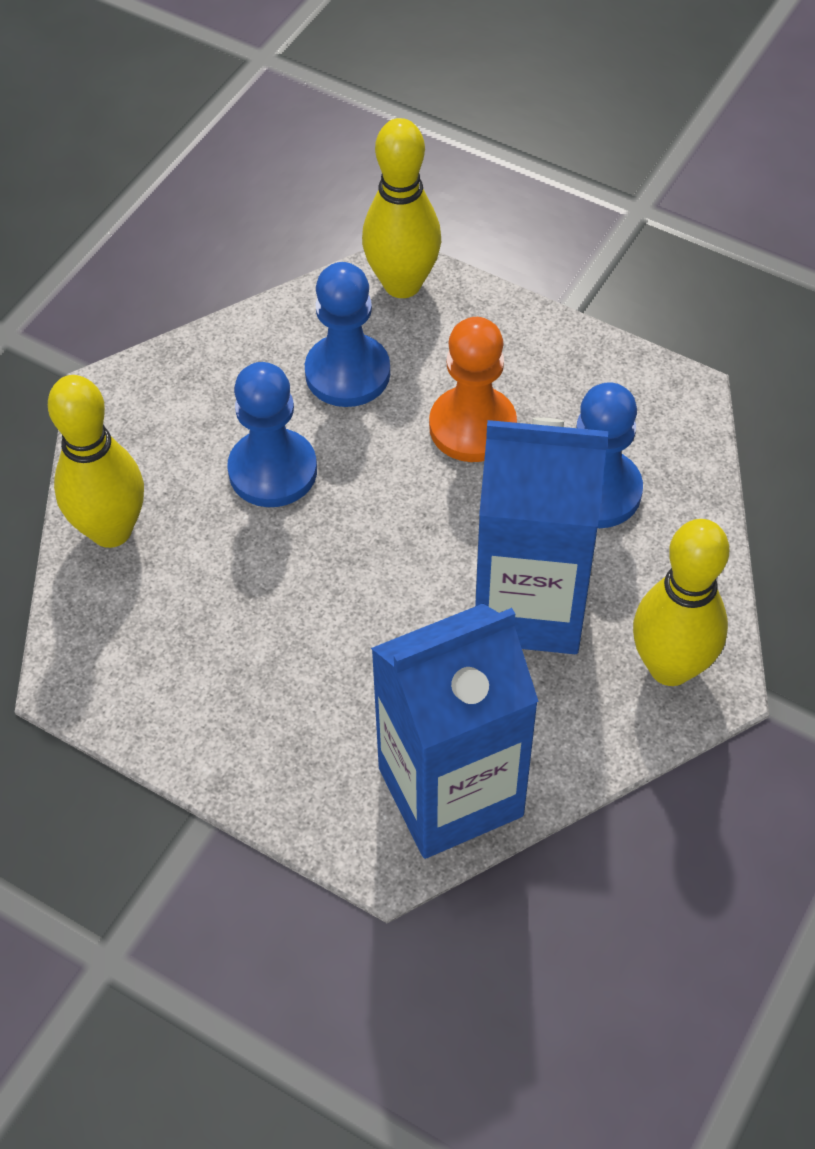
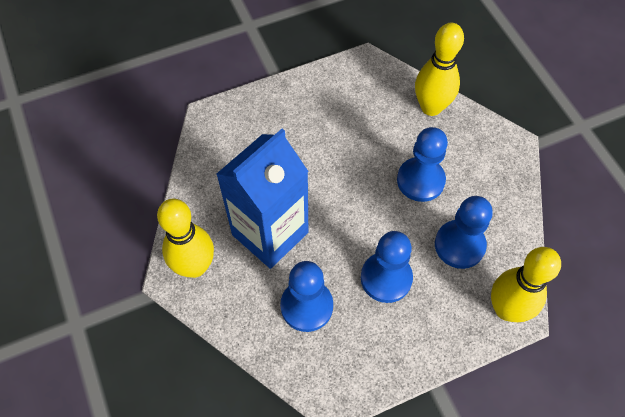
camera: 125 degrees right, 5 degrees up
(450, 792) = (215, 150): blue carton -> none
(472, 427) = (386, 278): orange pawn -> blue pawn

